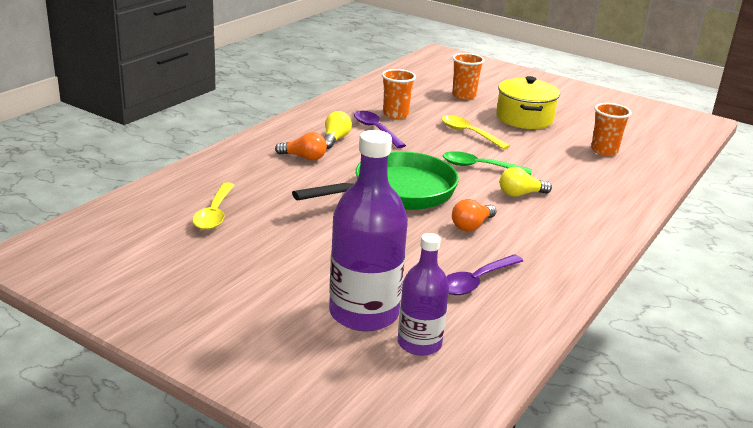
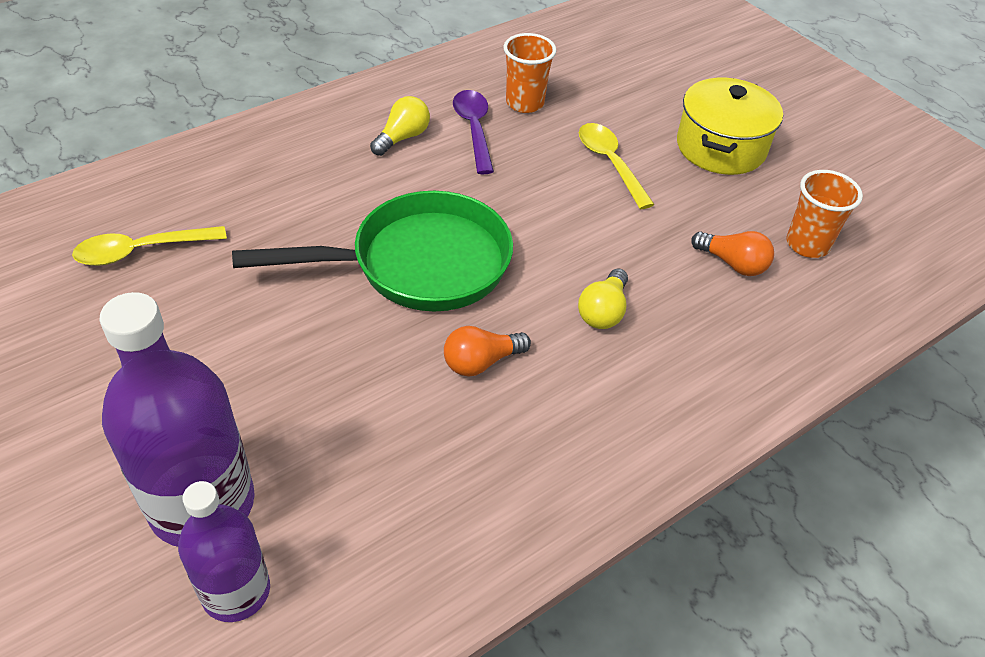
camera: 20 degrees right, 20 degrees up
(214, 213) = (141, 251): yellow spoon -> yellow spoon turned 45 degrees clockwise
(304, 157) = (334, 166): orange light bulb -> orange light bulb (733, 263)
(464, 95) = (656, 81): orange cup -> none
(476, 281) = (407, 484): purple spoon -> none
(479, 167) = (578, 238): green spoon -> none
(520, 194) = (603, 311): yellow light bulb -> yellow light bulb turned 75 degrees counterclockwise

